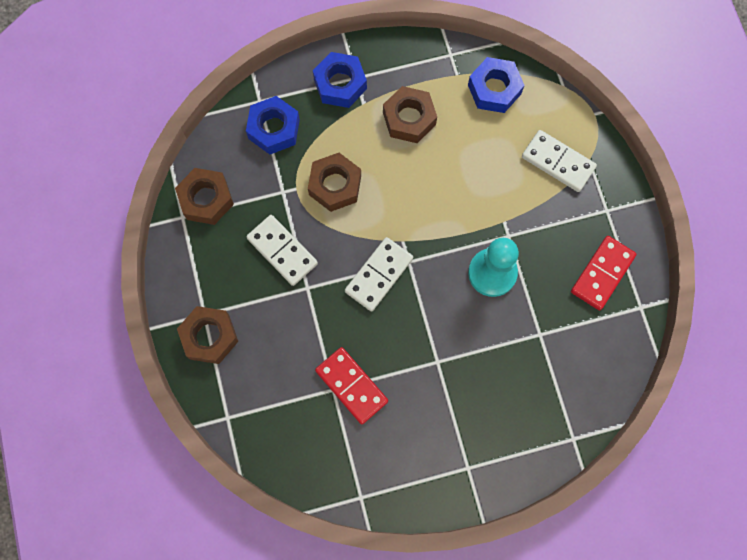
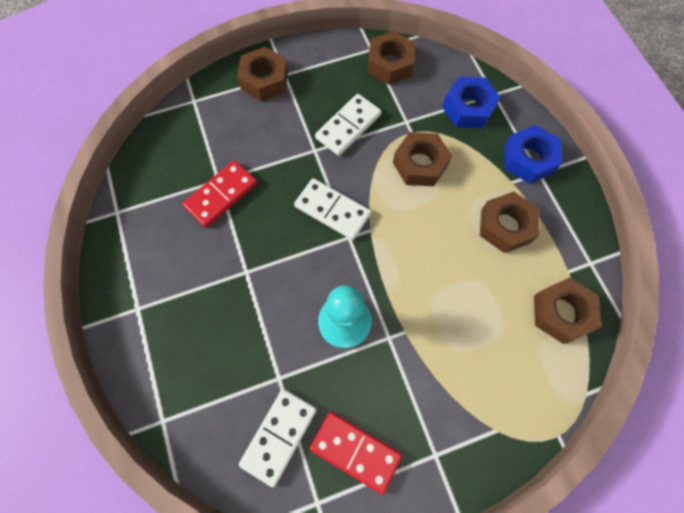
camera: 85 degrees right, 5 degrees down
(494, 89) = (561, 312): blue nut -> brown nut
(558, 162) = (486, 391): white domino -> white domino (279, 436)

